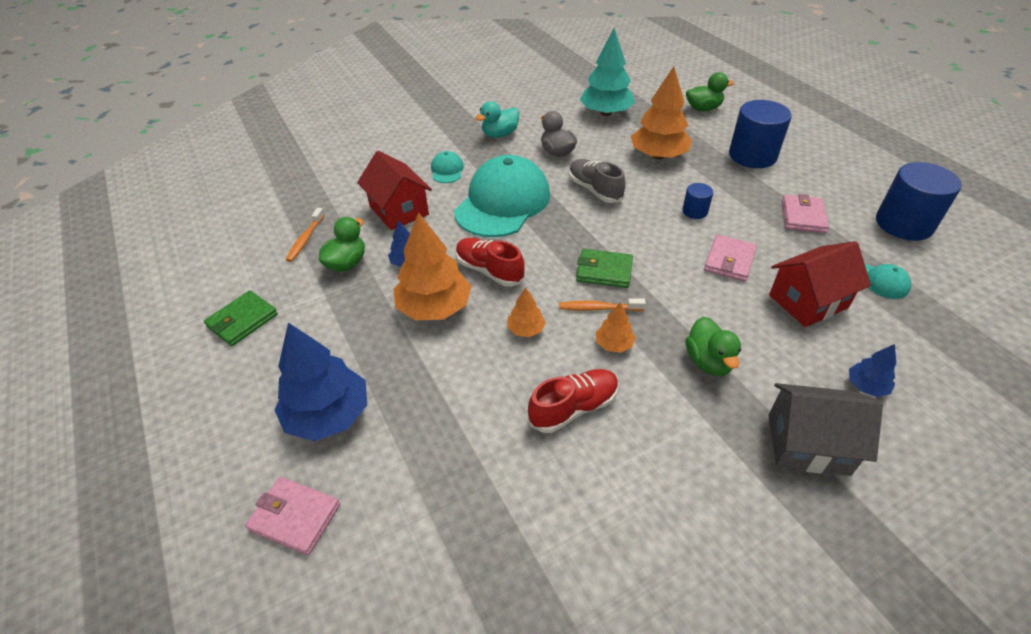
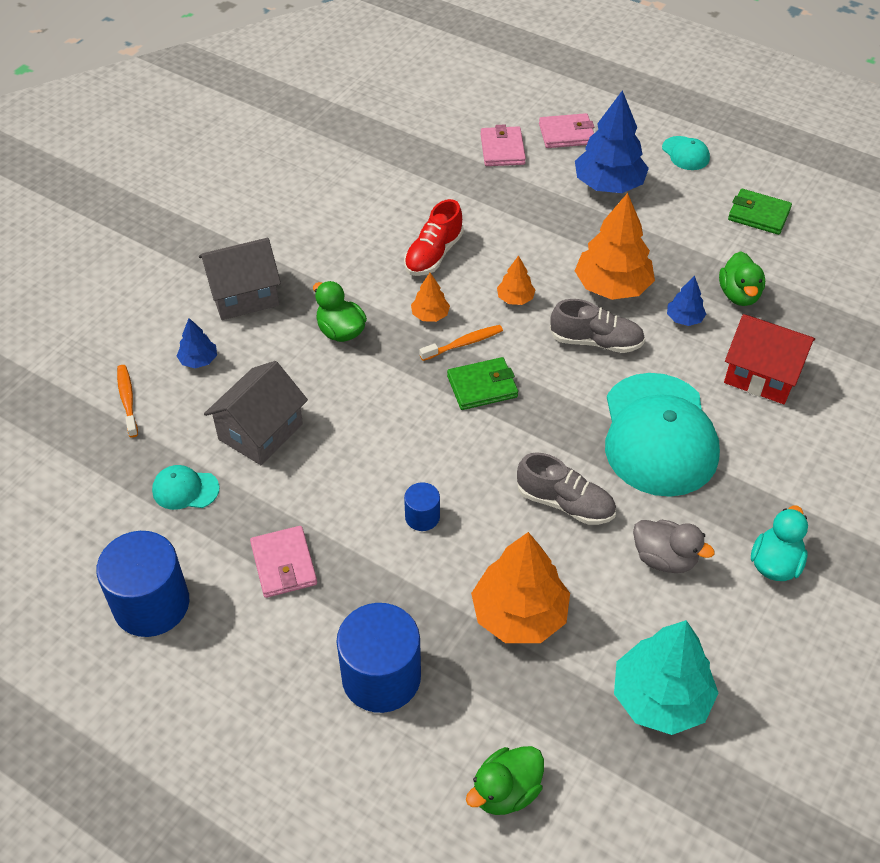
camera: 150 degrees right, 5 degrees up
(242, 321) = (758, 215): green wallet -> green wallet turned 75 degrees counterclockwise
(305, 239) = (811, 302): orange toothbrush -> orange toothbrush (127, 400)
(447, 170) = (774, 460): turquoise cap -> turquoise cap (685, 153)
(489, 271) = (596, 341): red shoe -> grey shoe
(729, 261) = (356, 453): pink wallet -> pink wallet (502, 149)
(808, 301) = (260, 431): red house -> grey house

